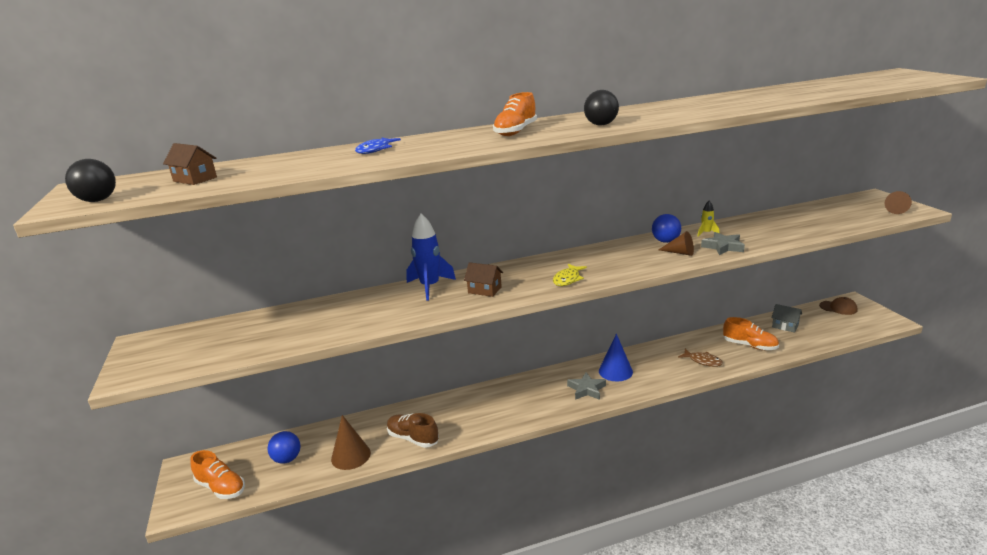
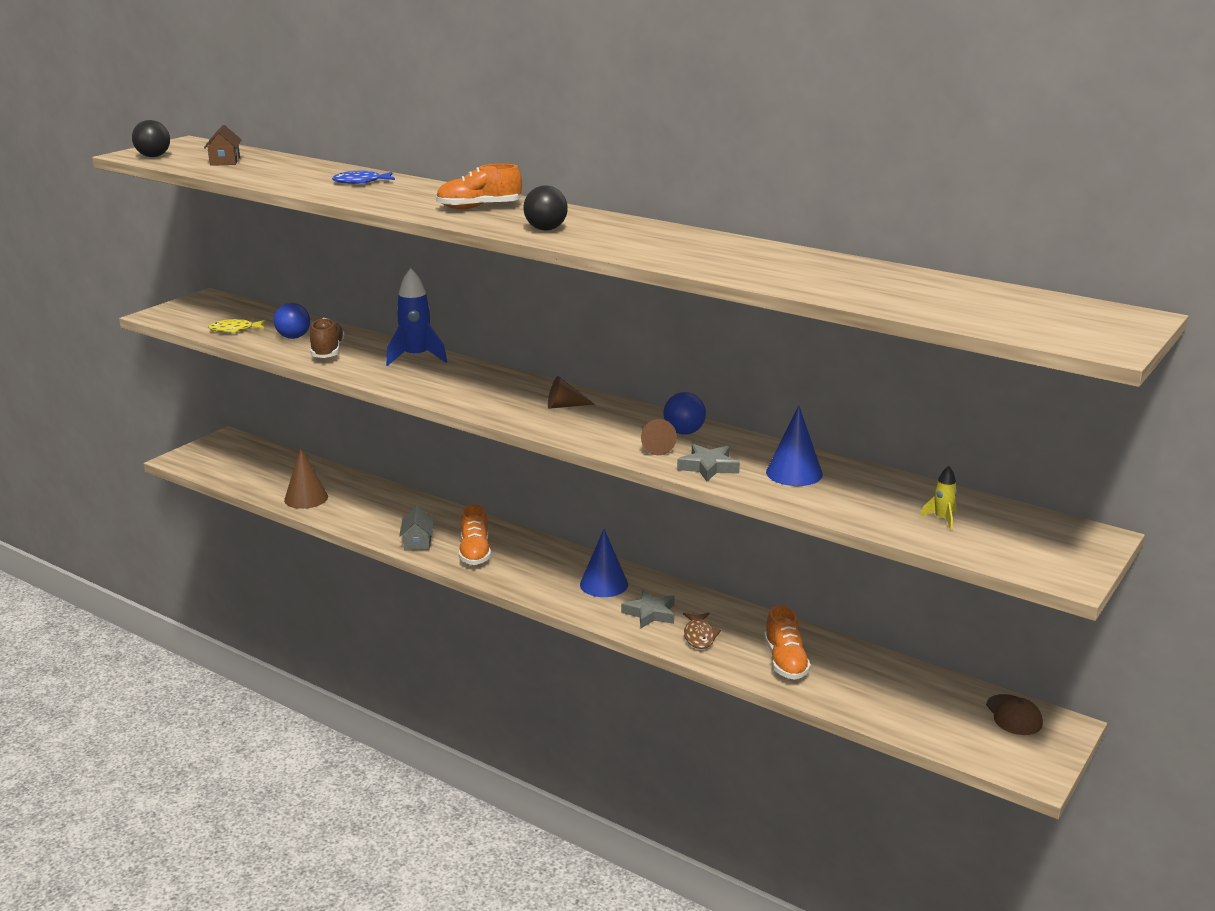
camera: 50 degrees right, 0 degrees up
(221, 487) = (216, 464): orange shoe -> orange shoe (475, 552)
(287, 459) = (275, 473): blue ball -> blue ball (293, 337)
(413, 438) = (359, 516): brown shoe -> brown shoe (327, 351)
(484, 290) = (436, 381): brown house -> none
(567, 279) = (506, 409): yellow fish -> yellow fish (234, 330)
(586, 389) = (544, 578): grey star -> grey star (650, 613)
(706, 233) = (745, 449): yellow rocket -> yellow rocket (942, 519)
(750, 230) = (794, 473): none -> blue cone
(785, 326) = (883, 678): grey house -> grey house (417, 542)
(895, 210) = (1040, 560): brown cone -> brown cone (564, 406)

